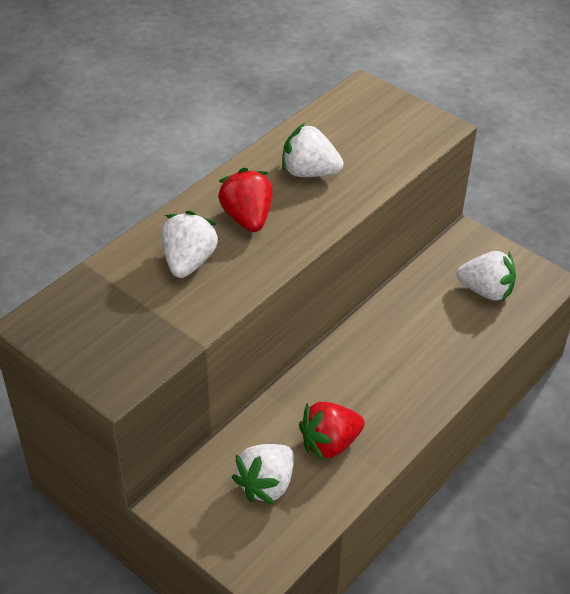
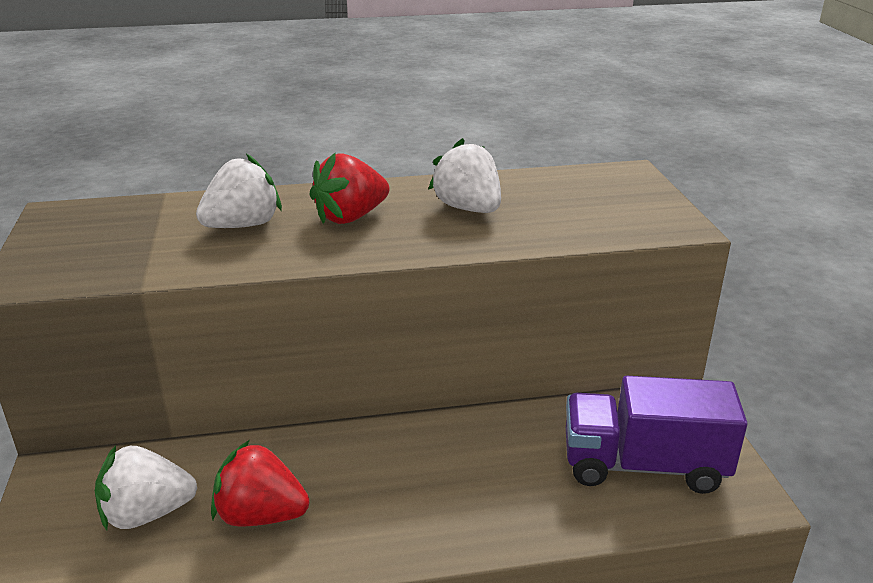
camera: 40 degrees right, 15 degrees down
(247, 218) = (350, 217): red strawberry -> red strawberry turned 150 degrees counterclockwise
(486, 291) = (643, 465): white strawberry -> purple truck

